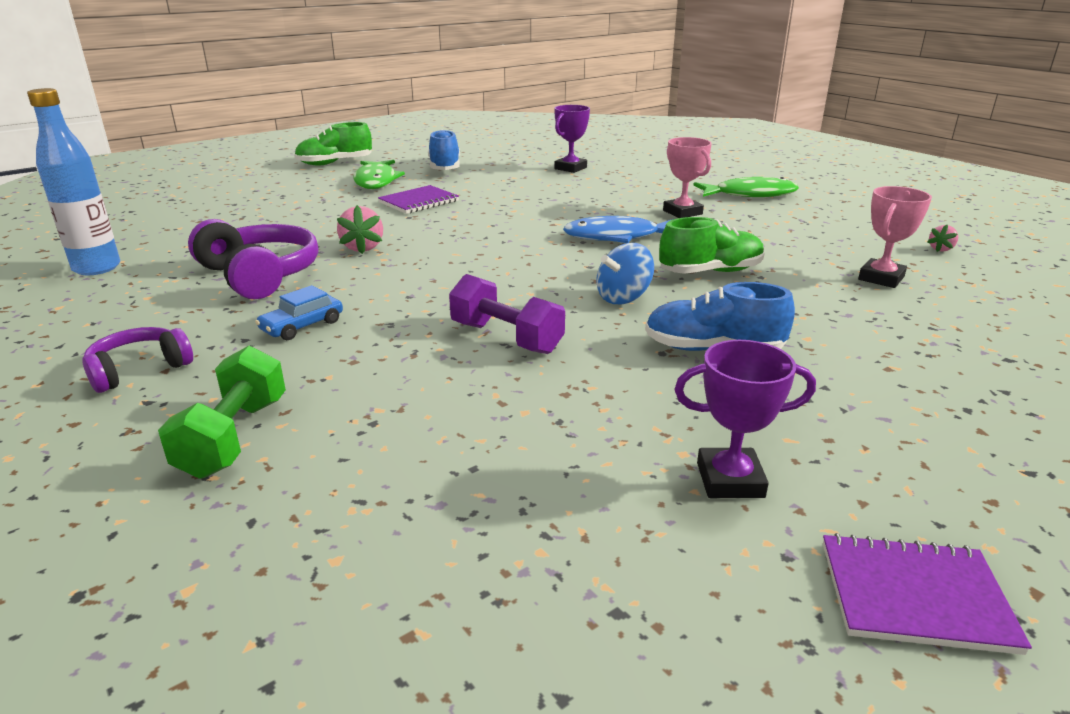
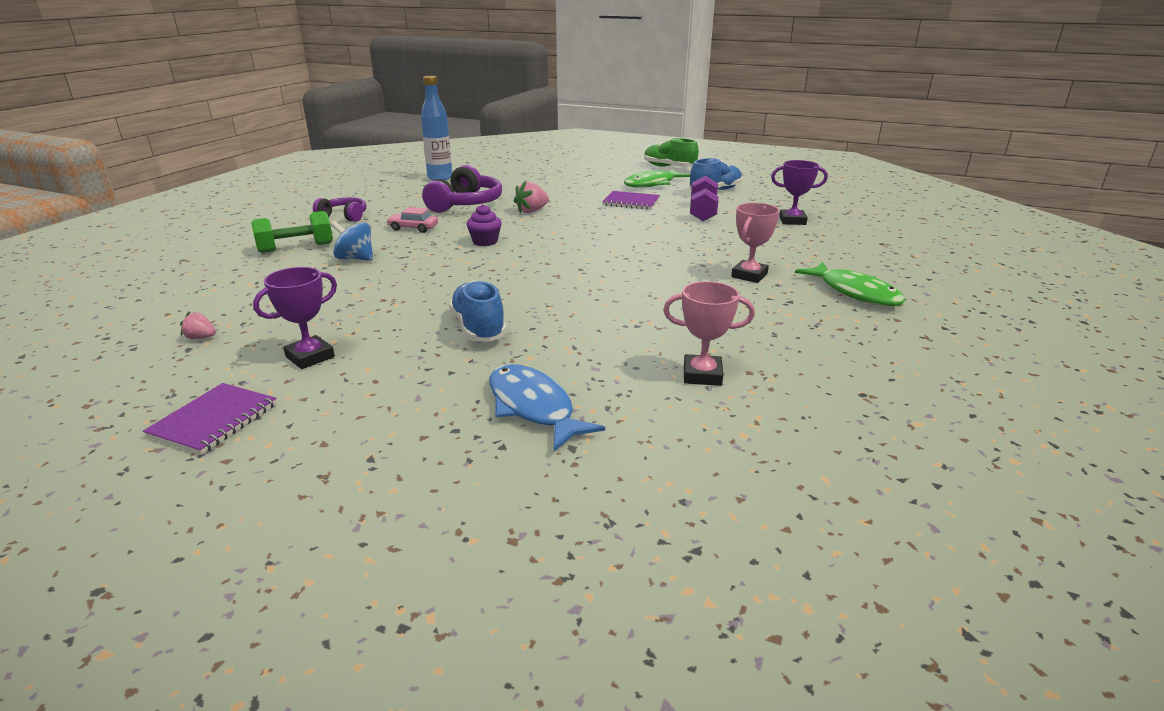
camera: 60 degrees right, 0 degrees up
(302, 326) = (413, 228): blue car -> pink car
(433, 293) = (485, 242): none -> purple cupcake
(506, 338) = (441, 271): purple dumbbell -> purple dumbbell (702, 212)
(617, 237) = (651, 265): blue fish -> blue fish (533, 407)
(623, 298) = (535, 288): blue spinning top -> blue spinning top (355, 259)
(710, 272) = (621, 306): green shoe -> none
(730, 480) = (310, 357): purple trophy -> purple trophy turned 75 degrees clockwise
(915, 596) = (214, 420): purple notebook -> purple notebook turned 45 degrees clockwise
(941, 249) = (841, 401): pink strawberry -> pink strawberry (201, 338)

